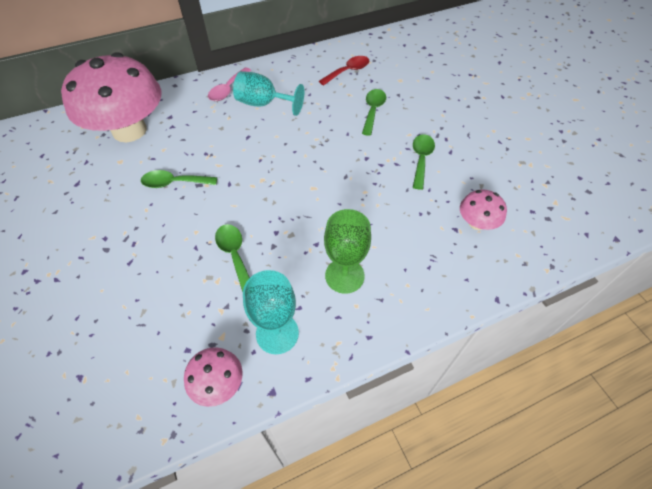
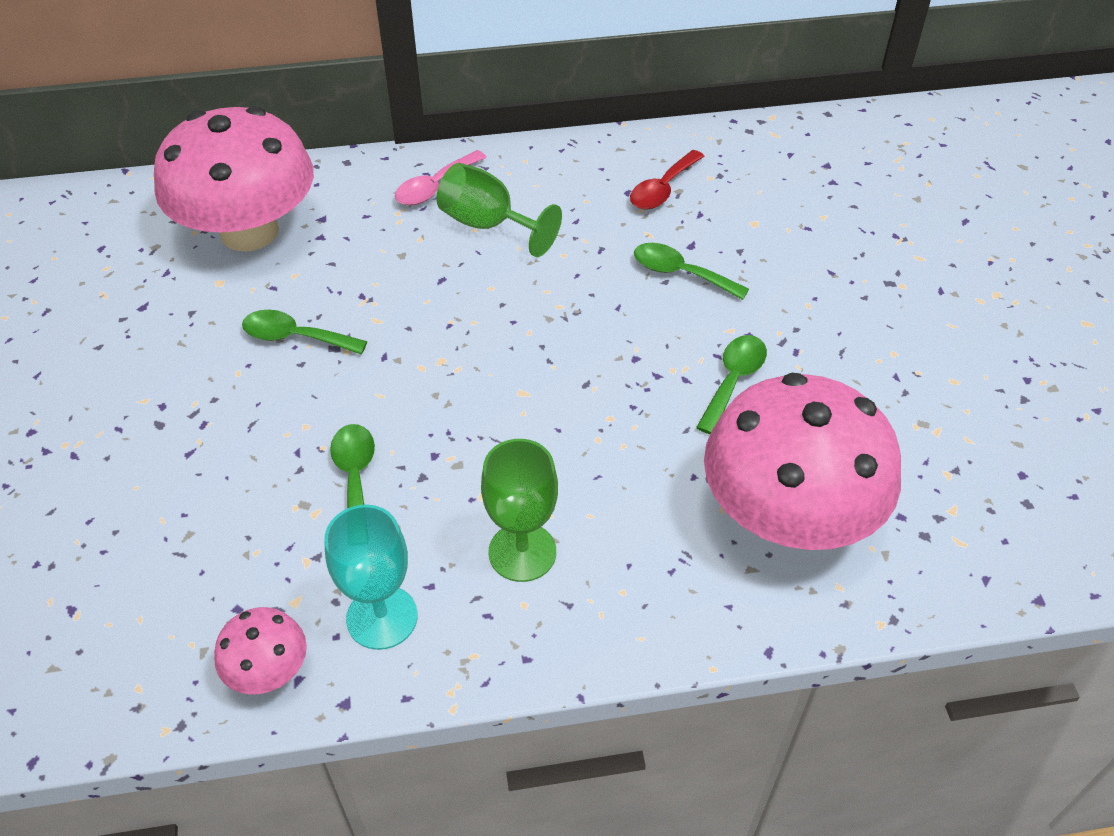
camera: 15 degrees right, 5 degrees down
(263, 104) = (488, 224): turquoise goblet -> green goblet
(348, 71) = (662, 189): red spoon -> red spoon turned 150 degrees clockwise
(373, 111) = (680, 273): green spoon -> green spoon turned 90 degrees counterclockwise
(476, 223) = (788, 515): pink mushroom -> pink mushroom, size x2.30

